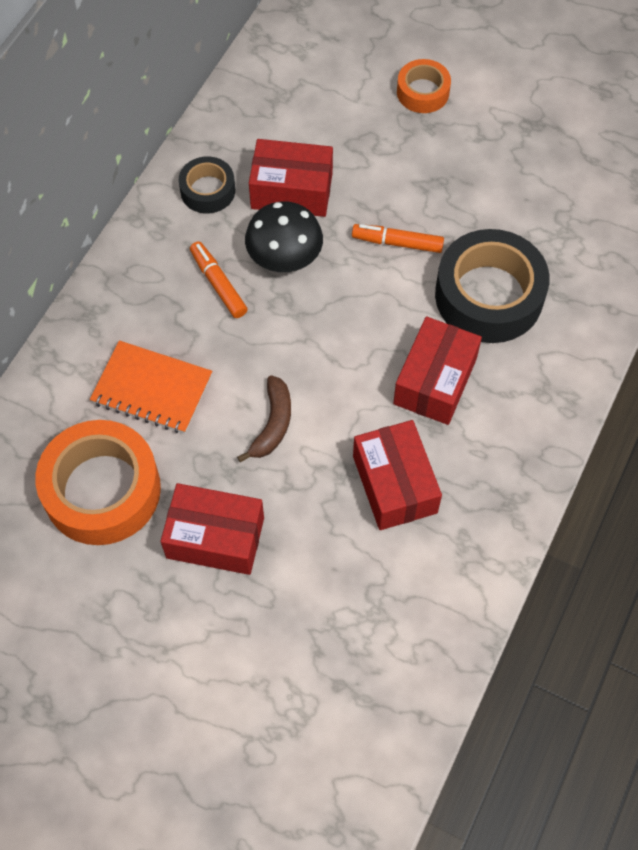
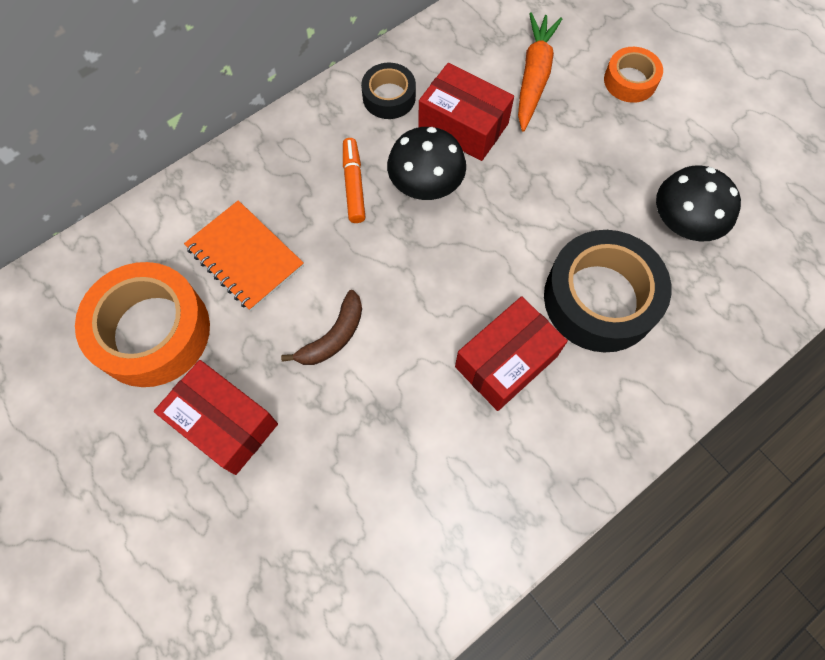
camera: 25 degrees right, 5 degrees up
(334, 120) = (534, 76): none -> orange carrot
(395, 484) = (416, 448): red box -> none
(397, 243) = (536, 212): orange marker -> none
(528, 201) = (684, 221): none -> black mushroom

